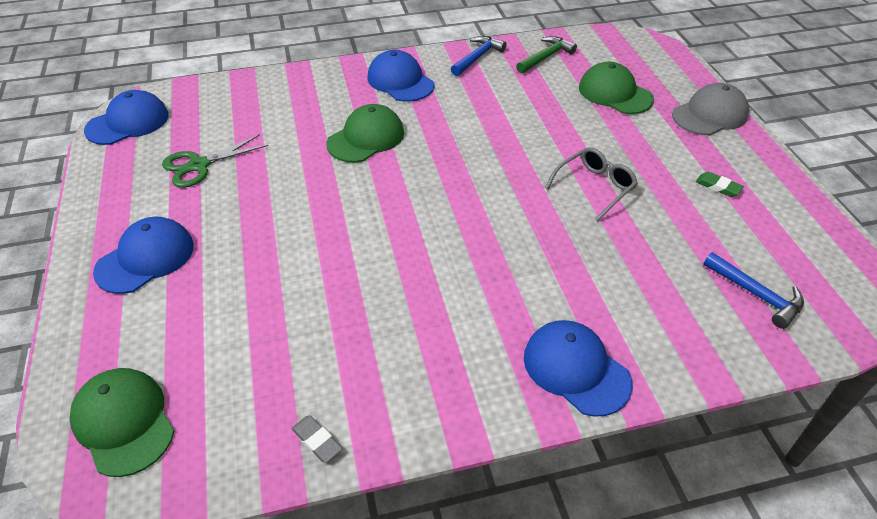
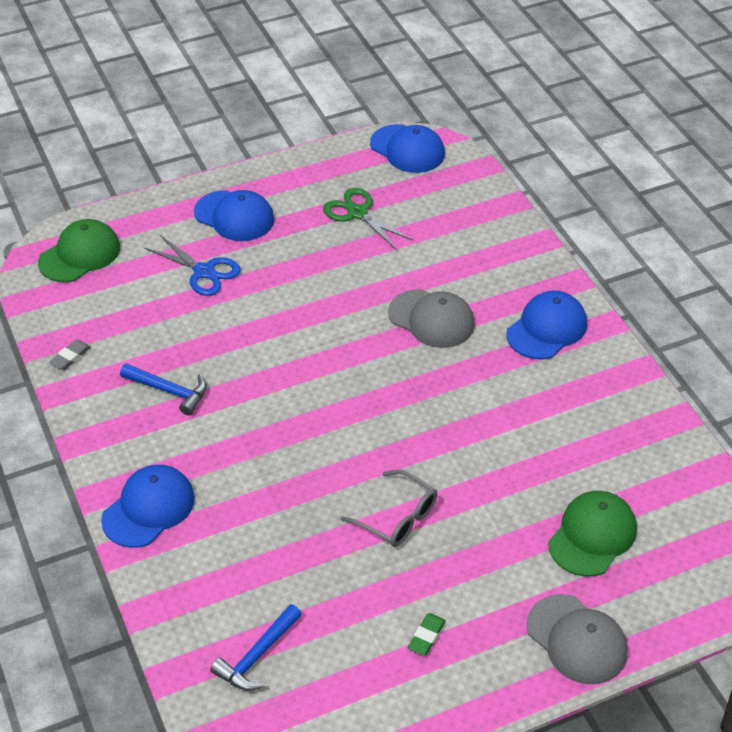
camera: 80 degrees right, 0 degrees up
(224, 293) = (204, 272): none -> blue scissors
(366, 138) = (431, 319): green cap -> grey cap
(477, 57) = (625, 391): blue hammer -> blue hammer (169, 391)
(545, 57) = (653, 460): green hammer -> none

